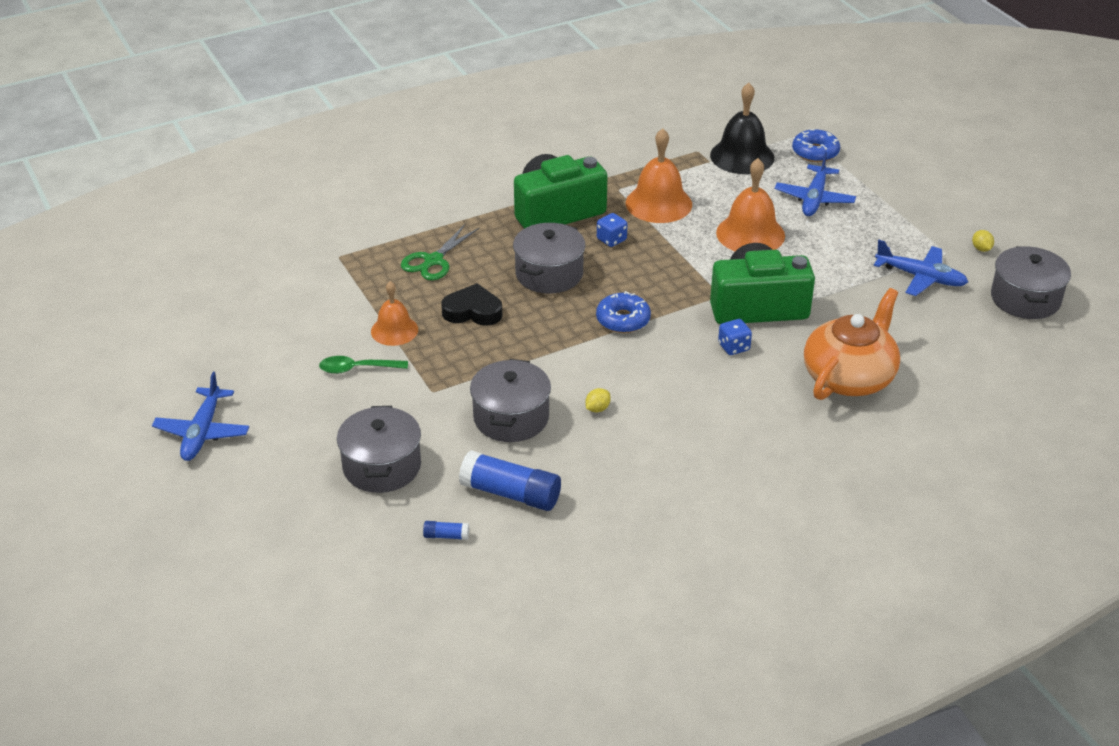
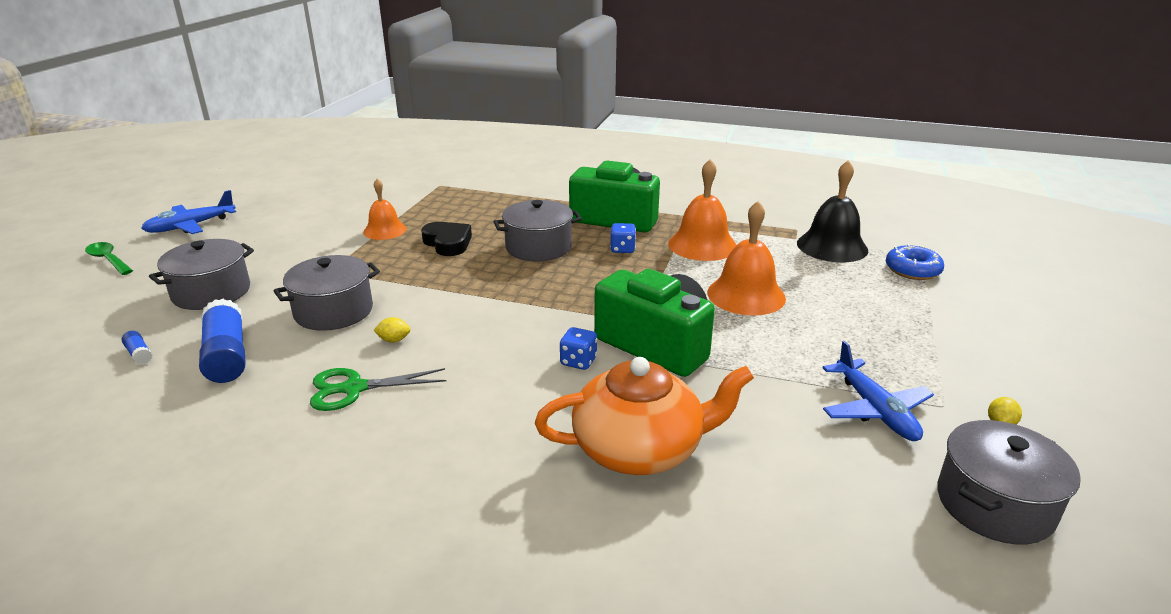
camera: 45 degrees right, 10 degrees down
(357, 369) = (322, 238): green spoon -> green spoon (108, 260)
(433, 261) = (484, 209): green scissors -> green scissors (354, 388)
(623, 320) = (531, 297): blue donut -> none
(814, 198) = (855, 299): blue plane -> none

